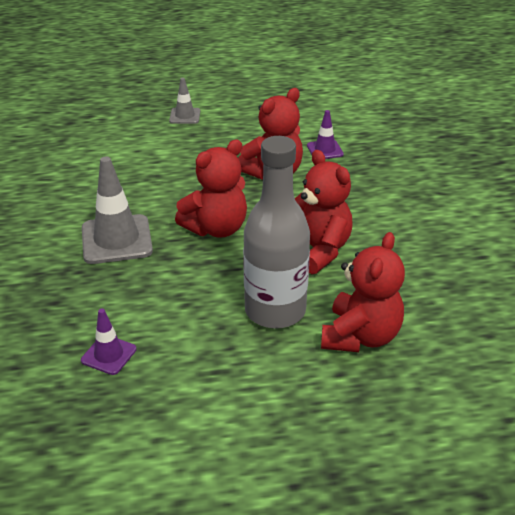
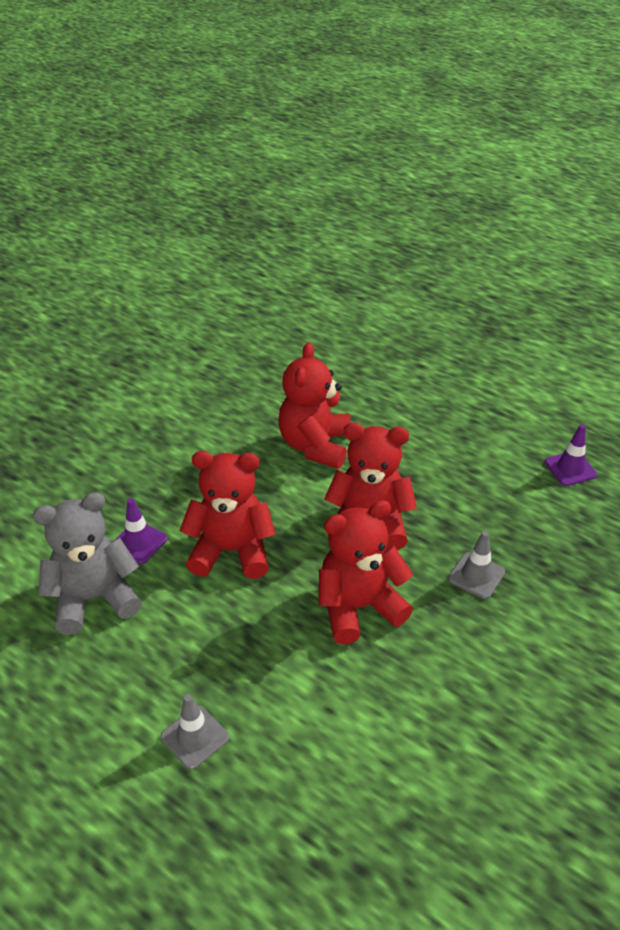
camera: 135 degrees left, 5 degrees up
(116, 240) = (476, 575): grey traffic cone -> grey traffic cone, size x0.54
(275, 311) = (411, 423): grey bottle -> none
(304, 124) = (94, 598): none -> grey teddy bear
(360, 336) = (376, 374): red teddy bear -> red teddy bear (358, 607)

